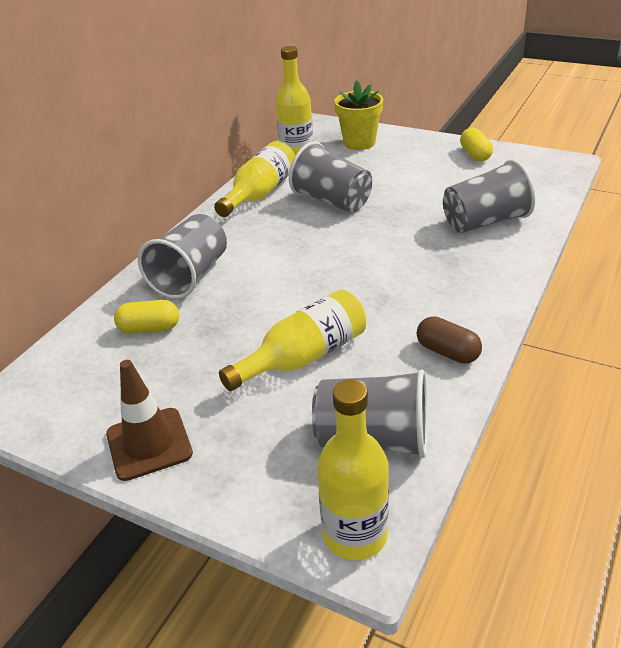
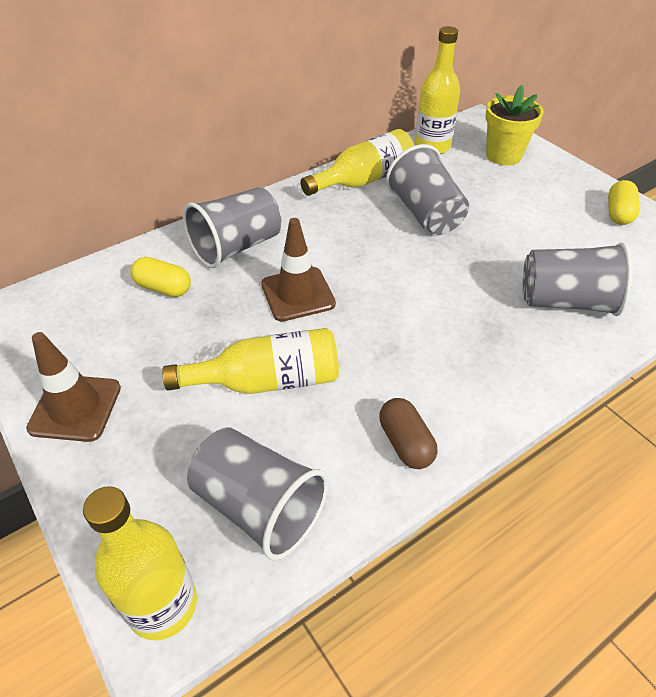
camera: 25 degrees right, 10 degrees up
(275, 290) = (298, 294): none -> brown traffic cone

